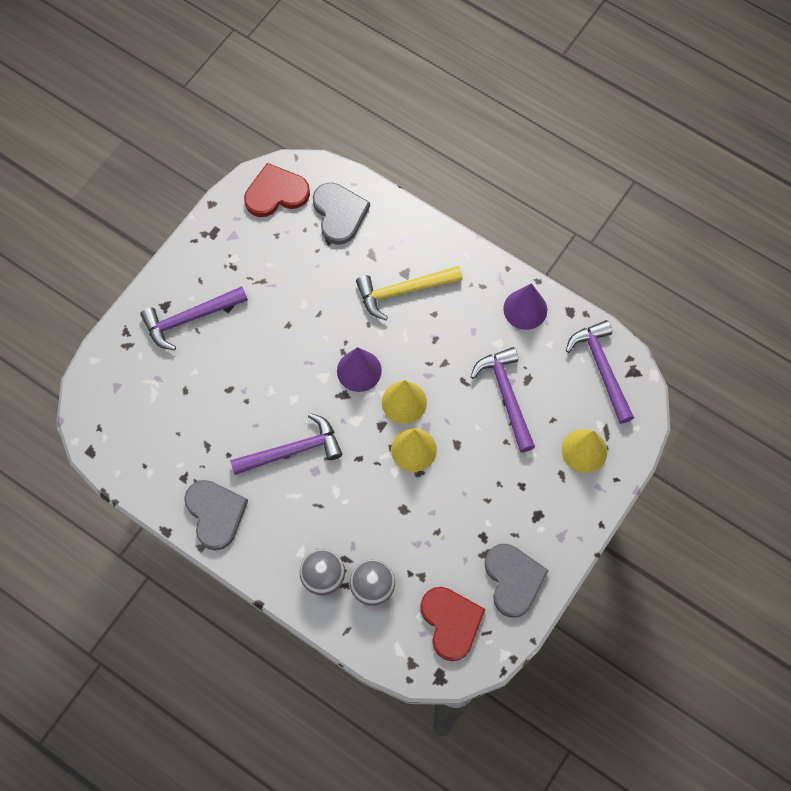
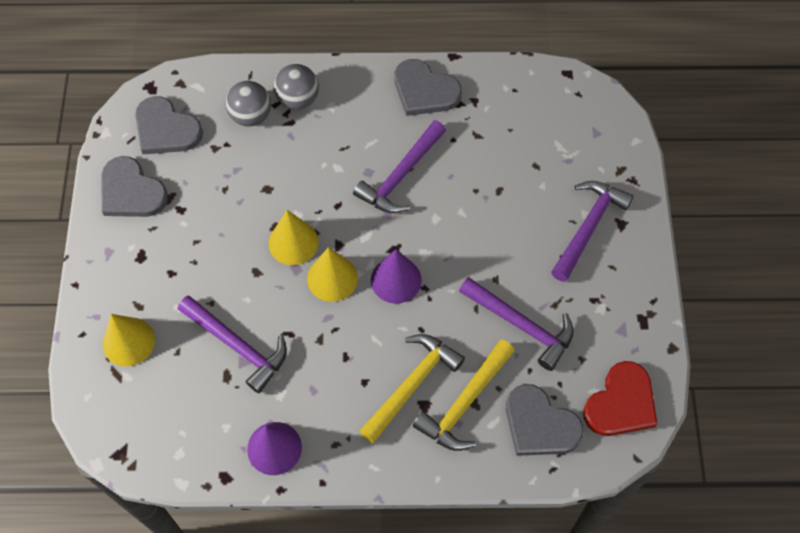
camera: 145 degrees right, 5 degrees down
(377, 257) = (465, 403): none -> yellow hammer
(451, 622) = (166, 129): red heart -> grey heart
(601, 368) = (156, 436): purple hammer -> purple hammer (521, 325)

